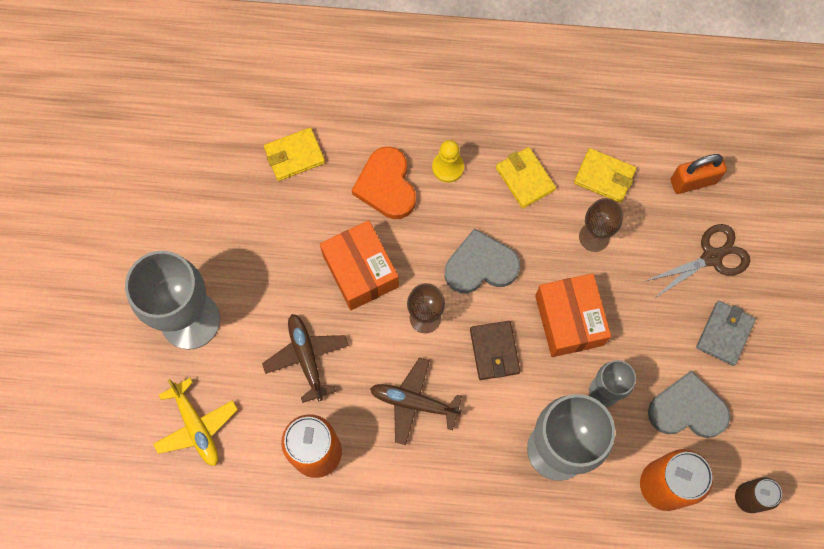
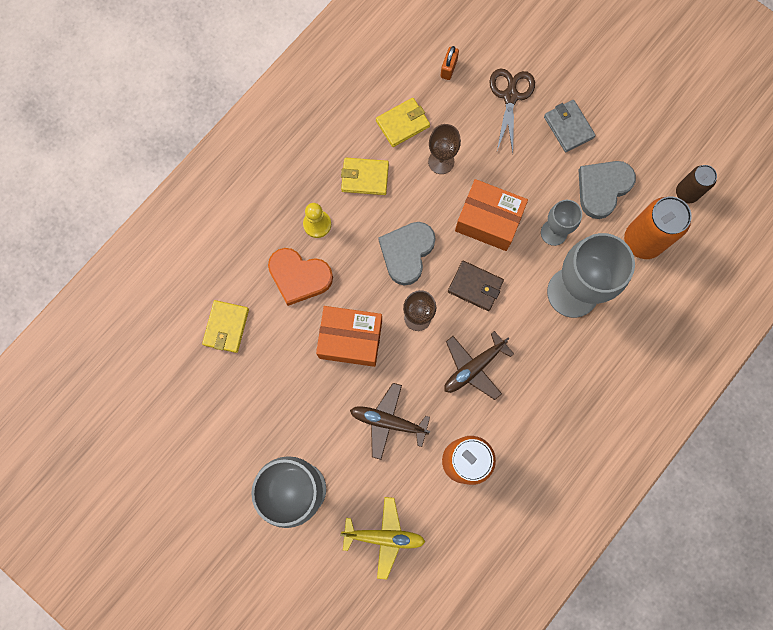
camera: 55 degrees left, 5 degrees up
(693, 181) = (448, 68): orange padlock -> orange padlock, size x0.65

